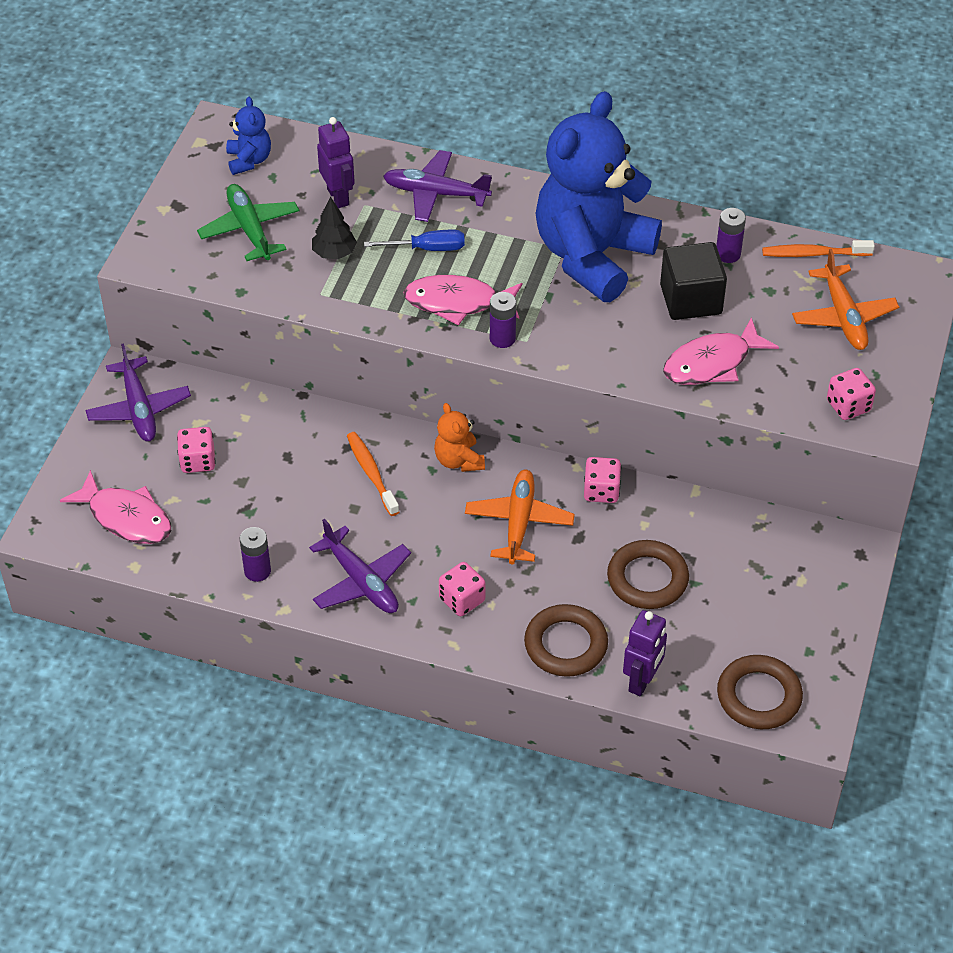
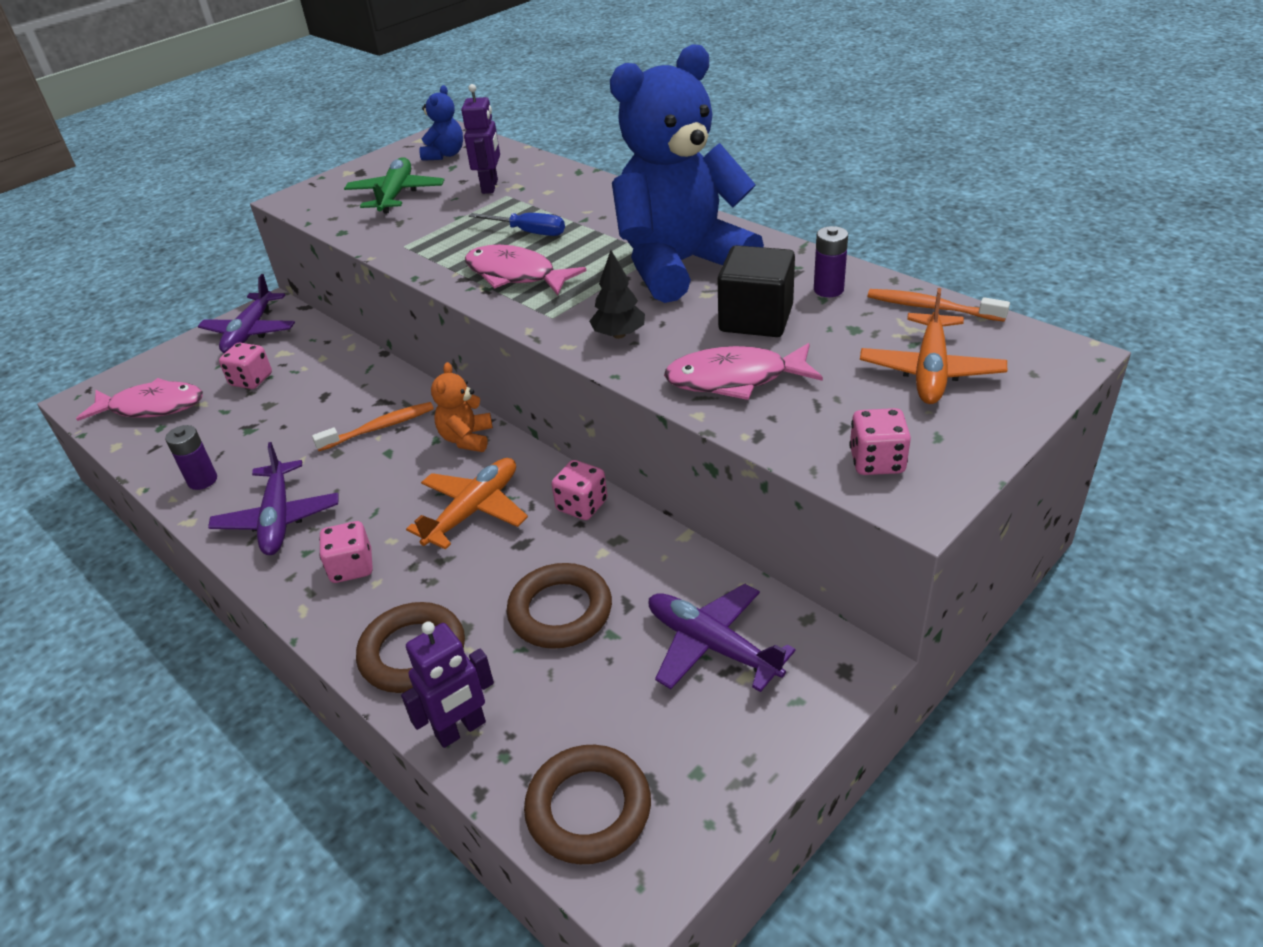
camera: 30 degrees right, 10 degrees down
(126, 517) = (152, 407): pink fish -> pink fish turned 60 degrees counterclockwise
(334, 253) = (446, 221): black tree -> black tree (619, 335)
(371, 473) = (379, 428): orange toothbrush -> orange toothbrush turned 60 degrees clockwise
(435, 193) = (575, 197): purple plane -> purple plane (711, 645)
(502, 338) = (530, 310): purple battery -> none

